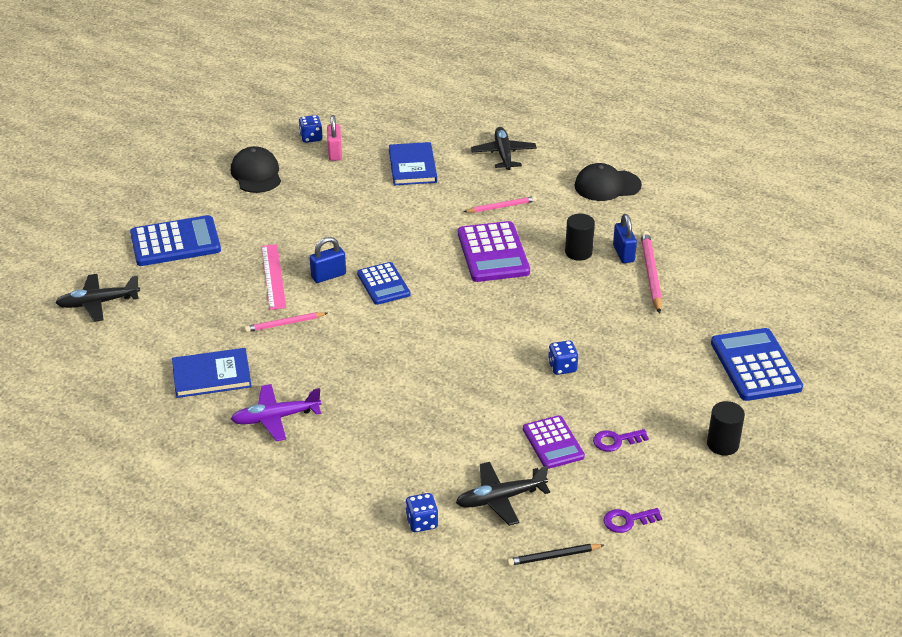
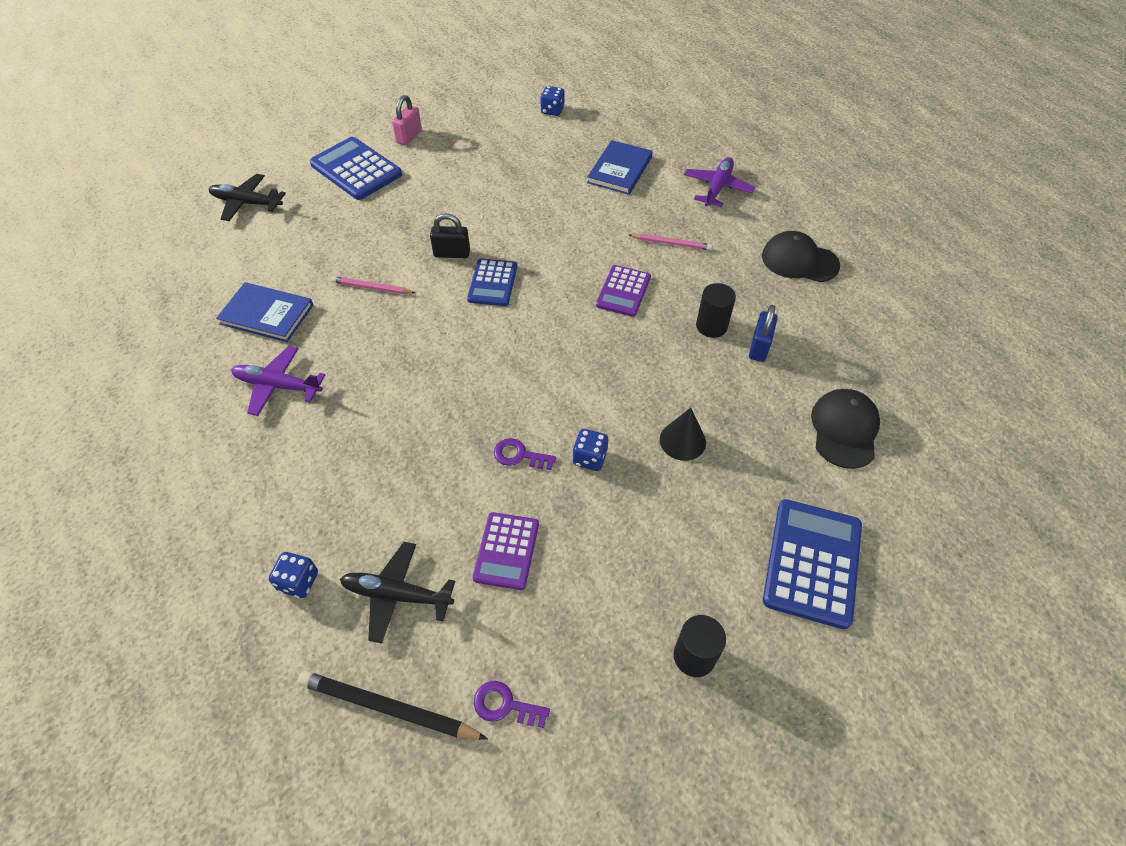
camera: 30 degrees right, 15 degrees up
(175, 242) = (356, 169): blue calculator -> blue calculator turned 150 degrees counterclockwise
(256, 174) = (477, 129): black cap -> black cap (844, 430)
(273, 276) = (405, 235): pink ruler -> none
(328, 276) = (452, 253): blue padlock -> black padlock
(335, 153) = (561, 132): pink padlock -> pink padlock (409, 137)
(493, 253) = (623, 291): purple calculator -> purple calculator, size x0.64
(503, 154) = (717, 188): black plane -> purple plane
(553, 556) = (388, 708): black pencil -> black pencil, size x1.58
(616, 441) = (575, 584): purple key -> purple key (519, 455)
(617, 331) = (682, 441): none -> black cone
(651, 274) = (772, 384): pink pencil -> none

